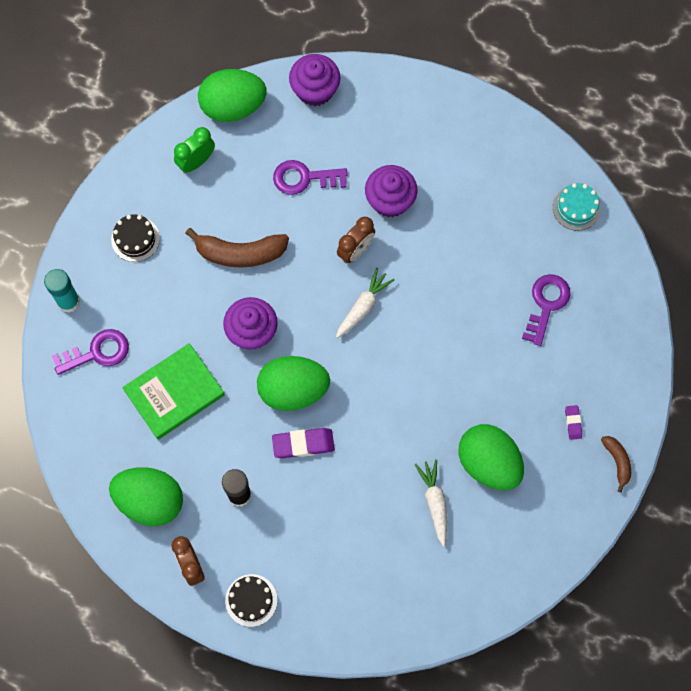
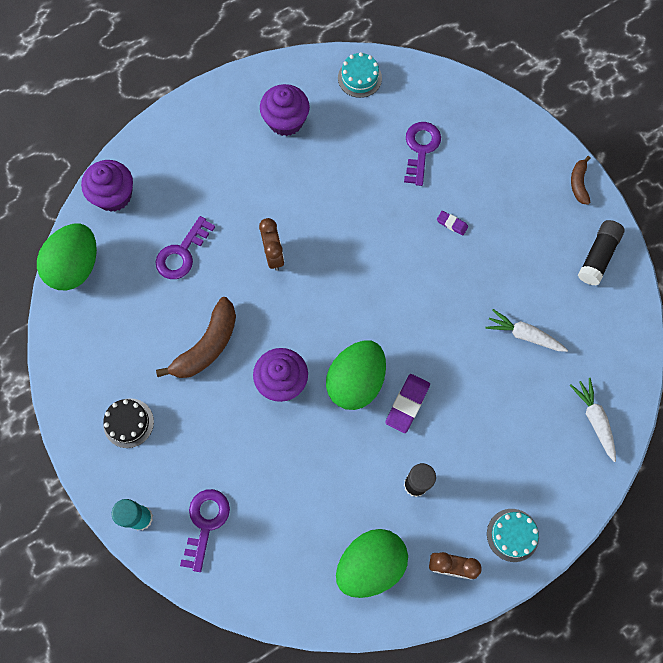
camera: 55 degrees left, 0 degrees up
(174, 392) = (289, 480): green book -> none
(196, 162) = (100, 327): green clock -> none
(251, 600) = (512, 535): black cake -> turquoise cake
(363, 306) = (325, 281): white carrot -> white carrot (594, 419)
(390, 200) = (251, 202): purple cupcake -> purple cupcake (286, 121)
(488, 463) = (519, 274): green egg -> none
(546, 304) = (420, 149): purple key -> purple key turned 45 degrees clockwise
(557, 521) = (598, 256): none -> black glue stick
(573, 423) = (527, 193): purple eraser -> purple eraser (452, 224)
(617, 462) = (578, 183): brown banana -> brown banana turned 105 degrees counterclockwise

